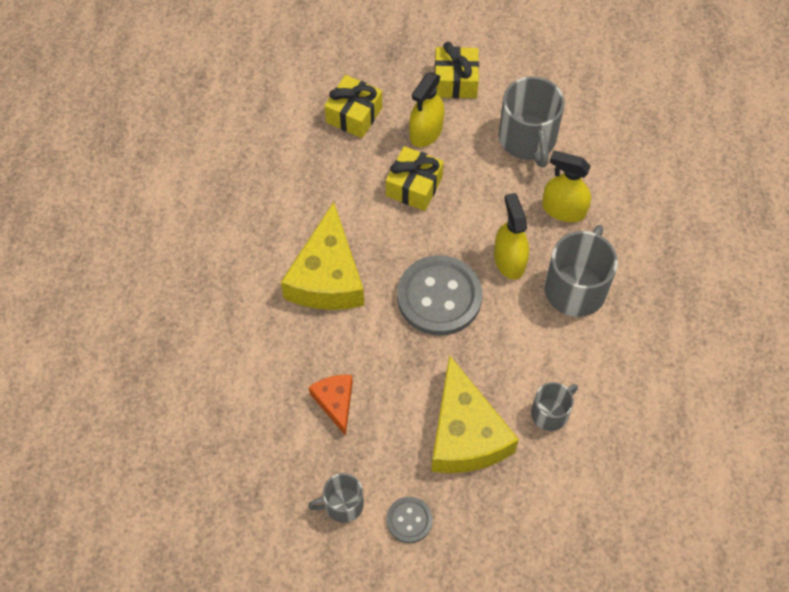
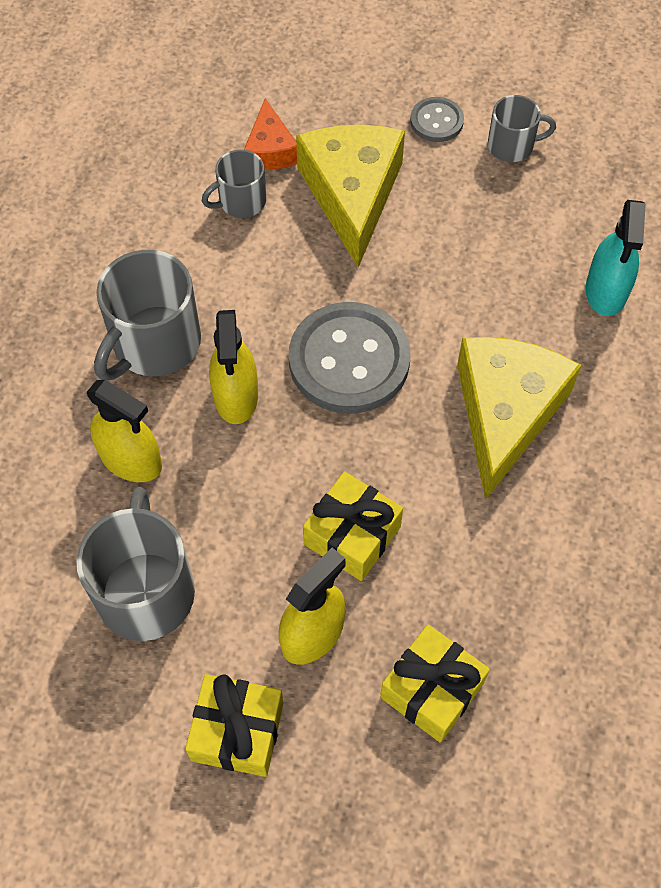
camera: 170 degrees left, 0 degrees up
(261, 380) = (606, 291): none -> turquoise spray bottle
(335, 402) = (510, 251): orange cheese -> orange cheese (270, 150)

